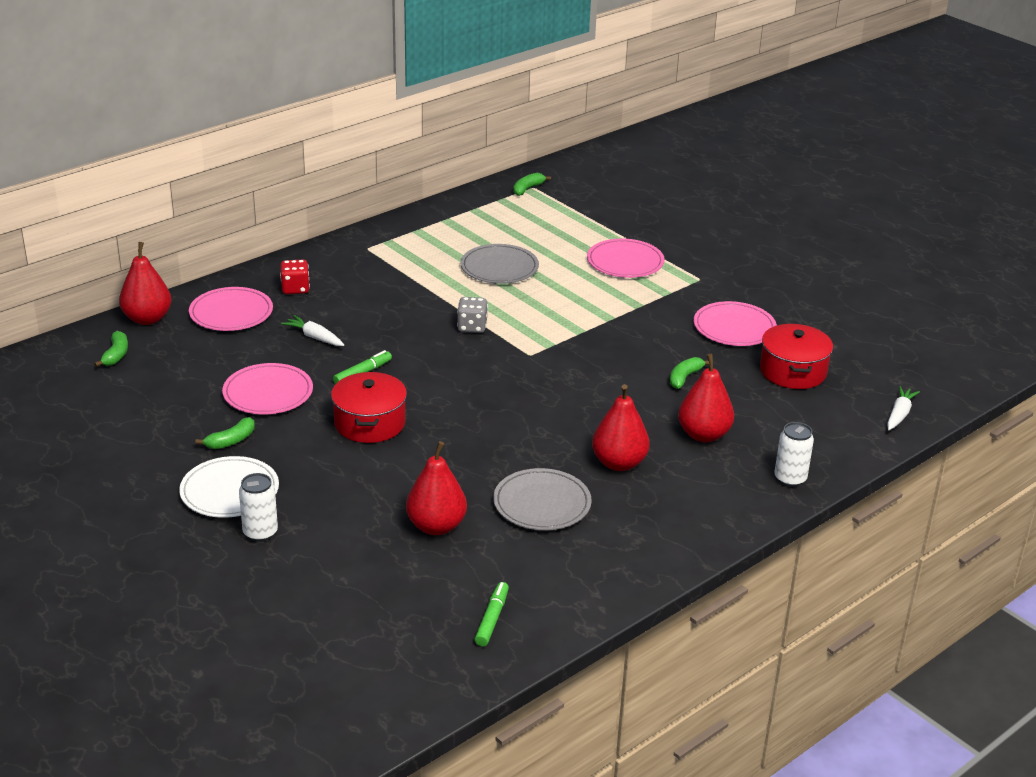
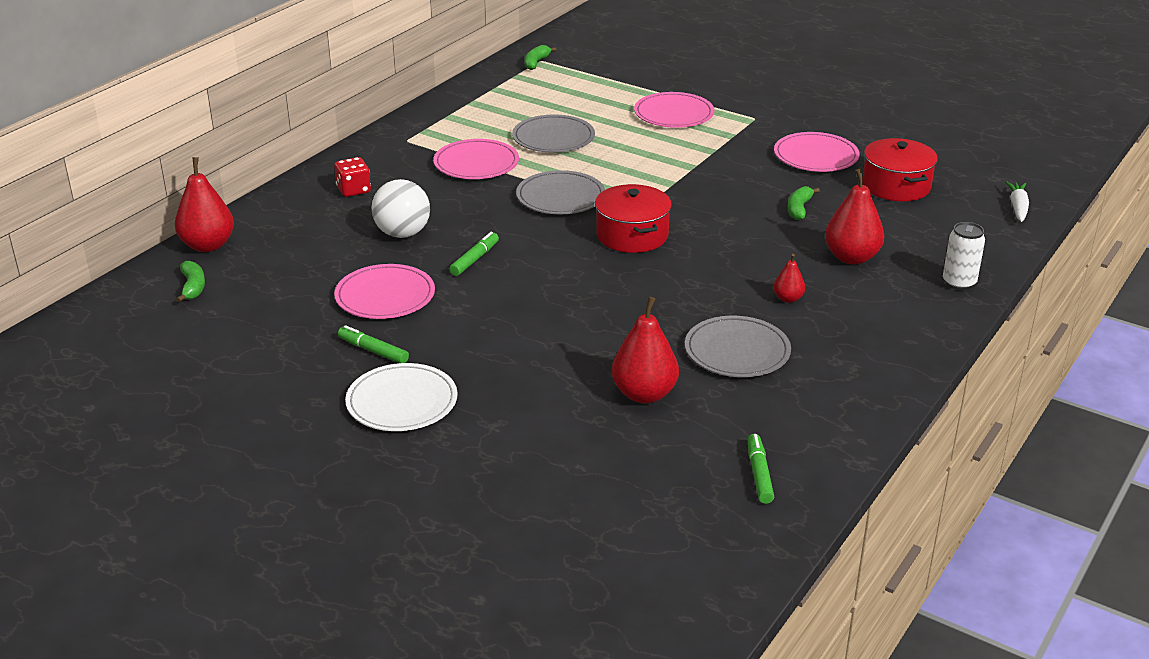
camera: 15 degrees left, 0 degrees up
(231, 313) = (298, 224): pink plate -> pink plate (476, 163)
(231, 441) = (373, 351): green banana -> green marker
(260, 533) = (461, 438): white can -> none
(314, 337) = (402, 233): white carrot -> white ball
(370, 423) = (512, 306): red pot -> red pot (632, 235)
(472, 327) = (560, 197): grey dice -> grey plate
(619, 463) = (788, 298): red pear -> red pear, size x0.52

